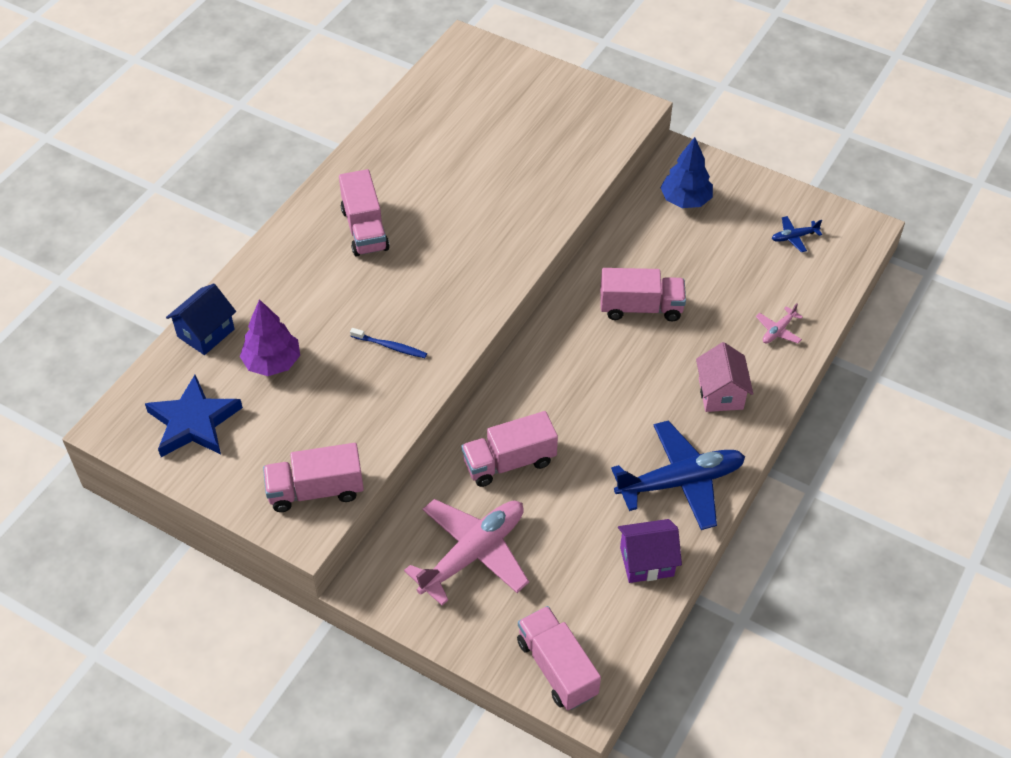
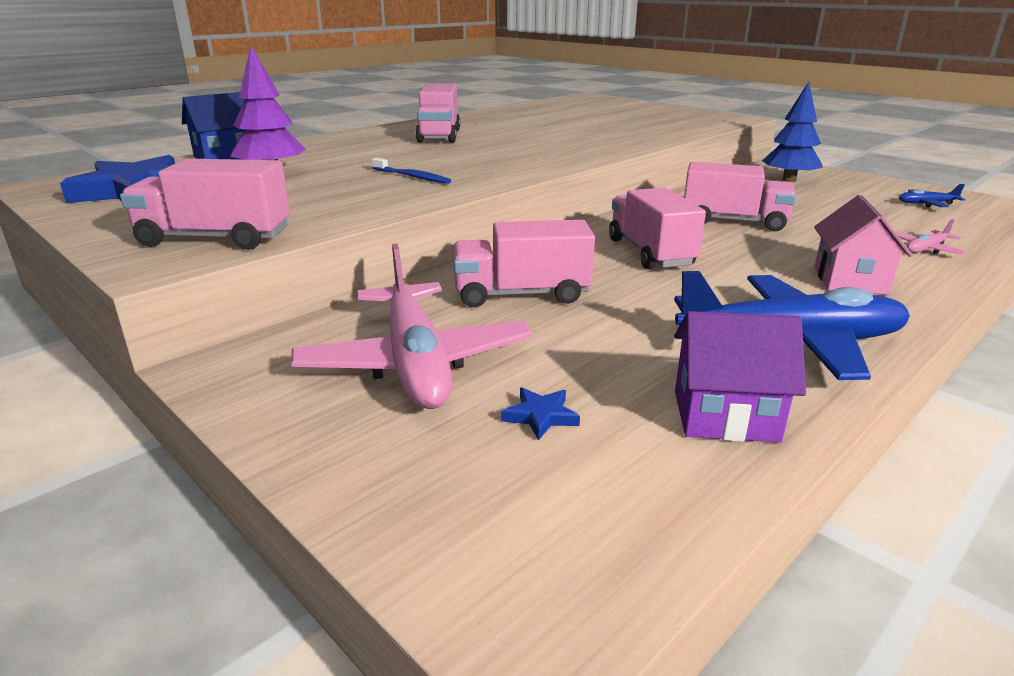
camera: 15 degrees right, 25 degrees down
(473, 553) = (415, 362): pink plane -> pink plane turned 105 degrees clockwise
(556, 584) = (541, 416): none -> blue star
(557, 668) = (489, 541): pink truck -> pink truck (650, 253)

